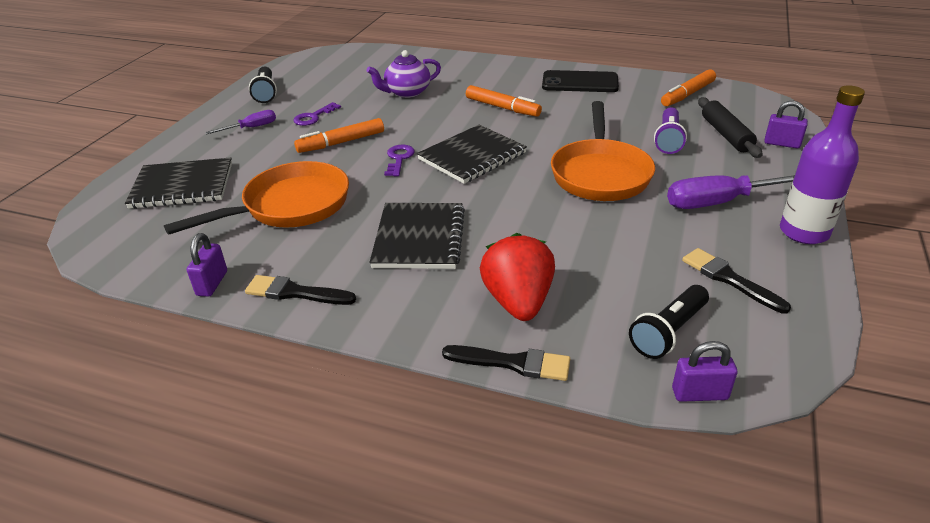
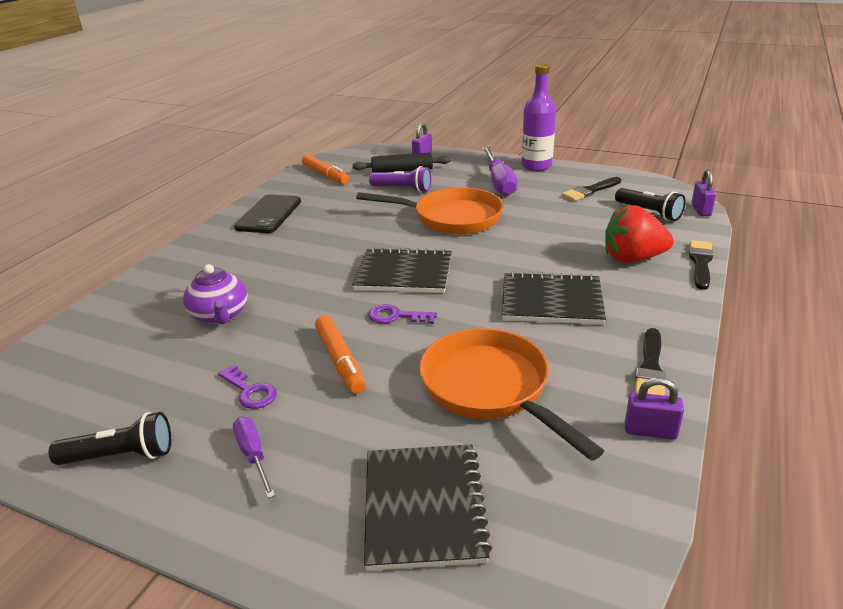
camera: 85 degrees left, 5 degrees down
(472, 156) = (404, 273): black notebook -> black notebook turned 45 degrees counterclockwise
(502, 108) = (302, 255): orange marker -> none

